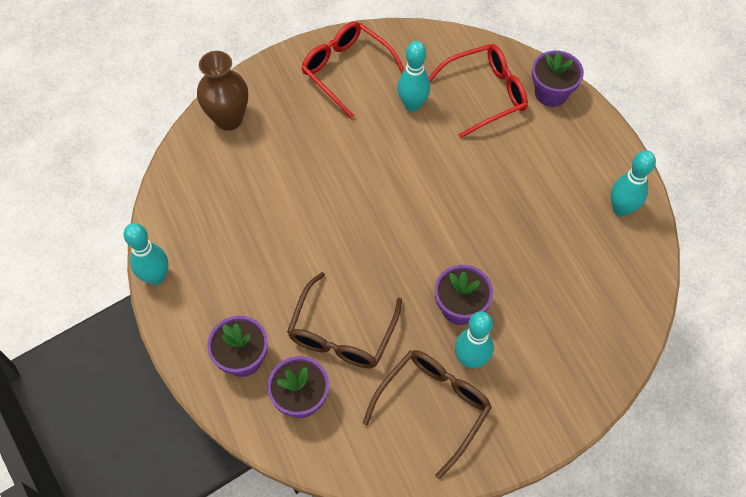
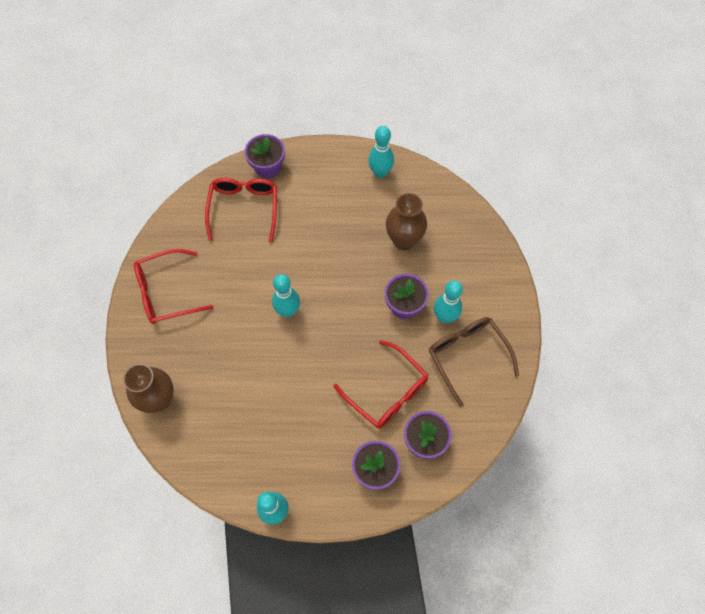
camera: 65 degrees left, 5 degrees up
(342, 333) = (387, 391): brown glasses -> red glasses
(412, 105) = (225, 261): turquoise bowling pin -> turquoise bowling pin (288, 311)
(546, 272) = (404, 240): none -> brown vase

